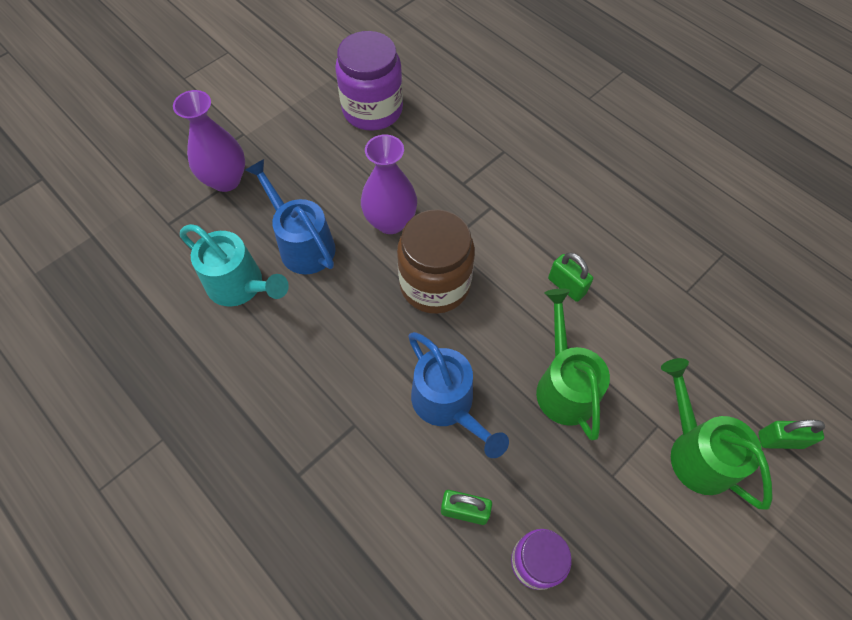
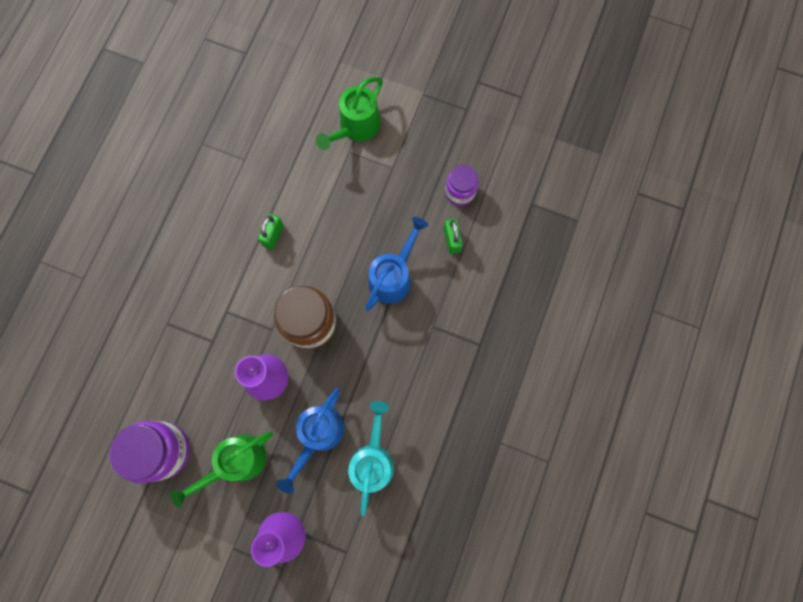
camera: 115 degrees left, 15 degrees up
(563, 384) = (347, 213): green watering can -> green watering can (236, 462)
(780, 440) = (327, 85): green padlock -> none

